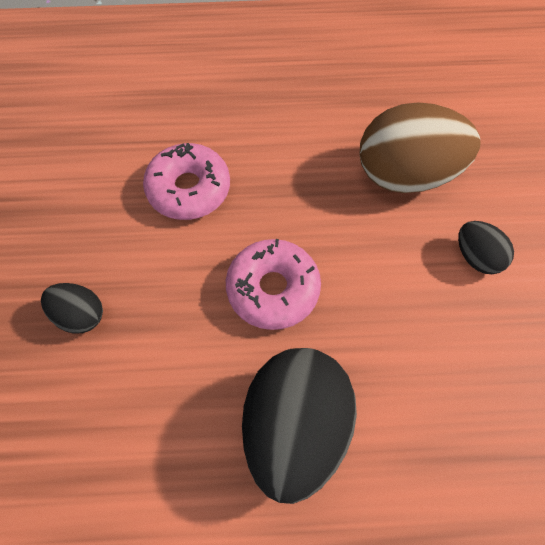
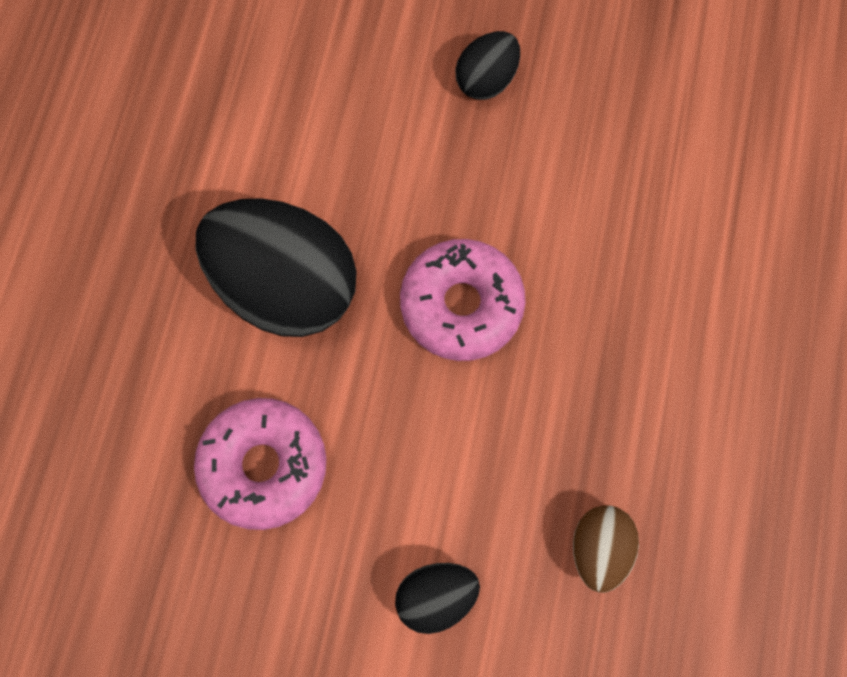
camera: 105 degrees right, 10 degrees up
(189, 189) = (641, 232): pink donut -> pink donut (264, 465)
(405, 175) = (599, 548): brown egg -> brown egg, size x0.49

